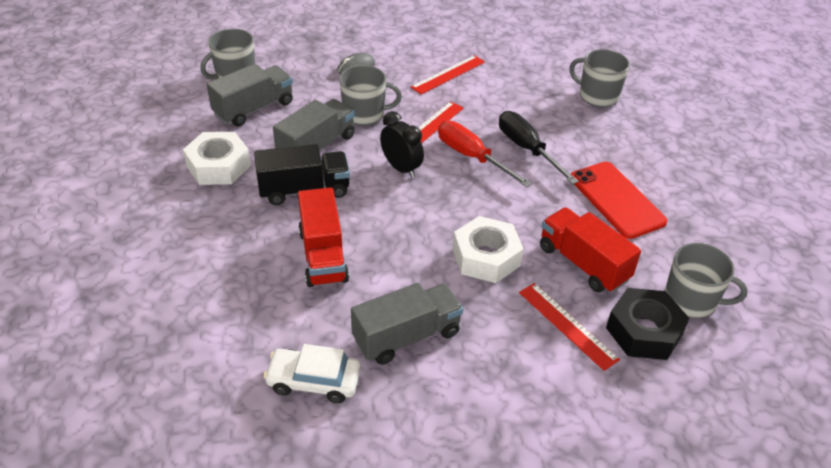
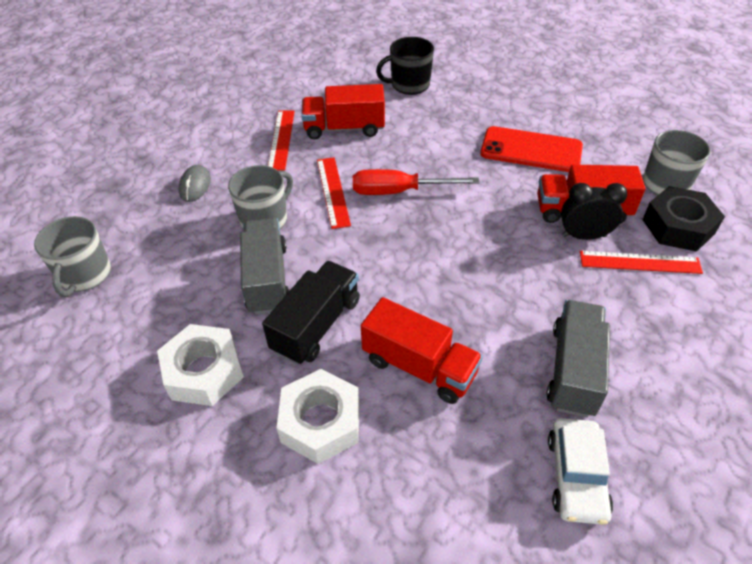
camera: 45 degrees left, 5 degrees up
(254, 109) = (154, 291): grey truck -> none
(314, 381) = (576, 476): white car -> white car turned 45 degrees counterclockwise
(401, 168) = (363, 241): black clock -> black clock (583, 236)
(486, 257) = (524, 259): white nut -> white nut (321, 422)
(500, 94) = (344, 128): none -> red truck
(527, 149) = (425, 157): black screwdriver -> none
(597, 96) = (409, 85): grey mug -> black mug

